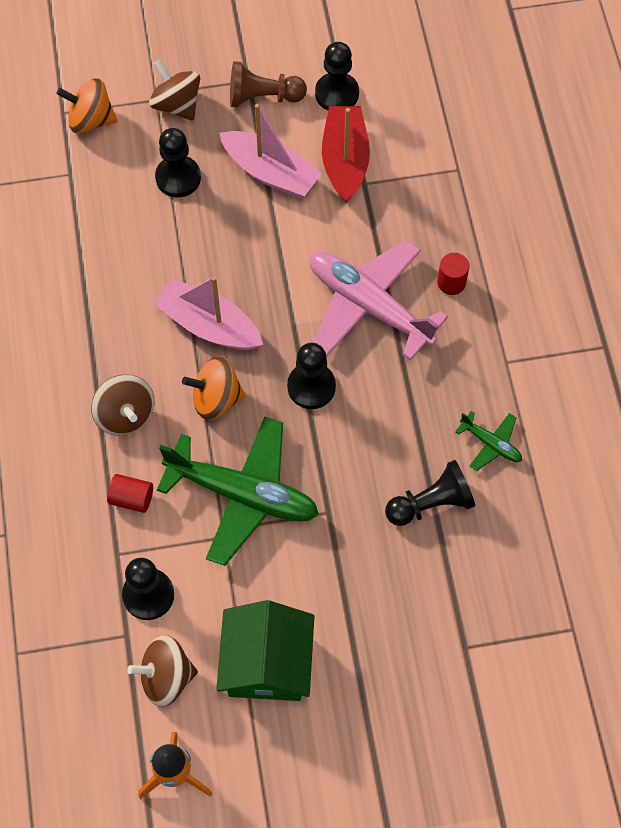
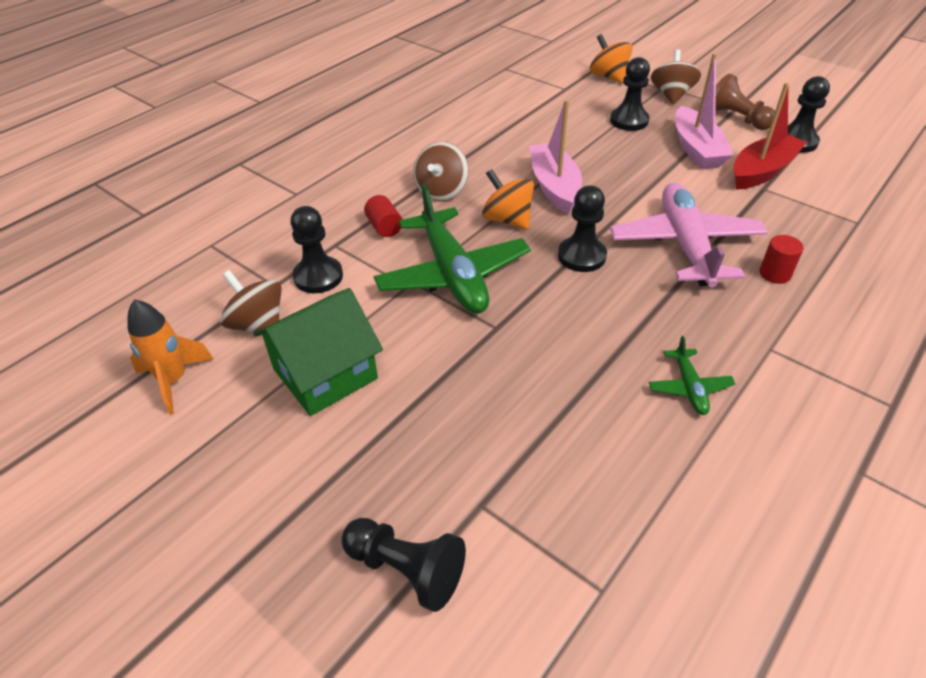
camera: 50 degrees right, 20 degrees down
(431, 503) = (584, 384): black pawn -> black pawn (406, 569)

